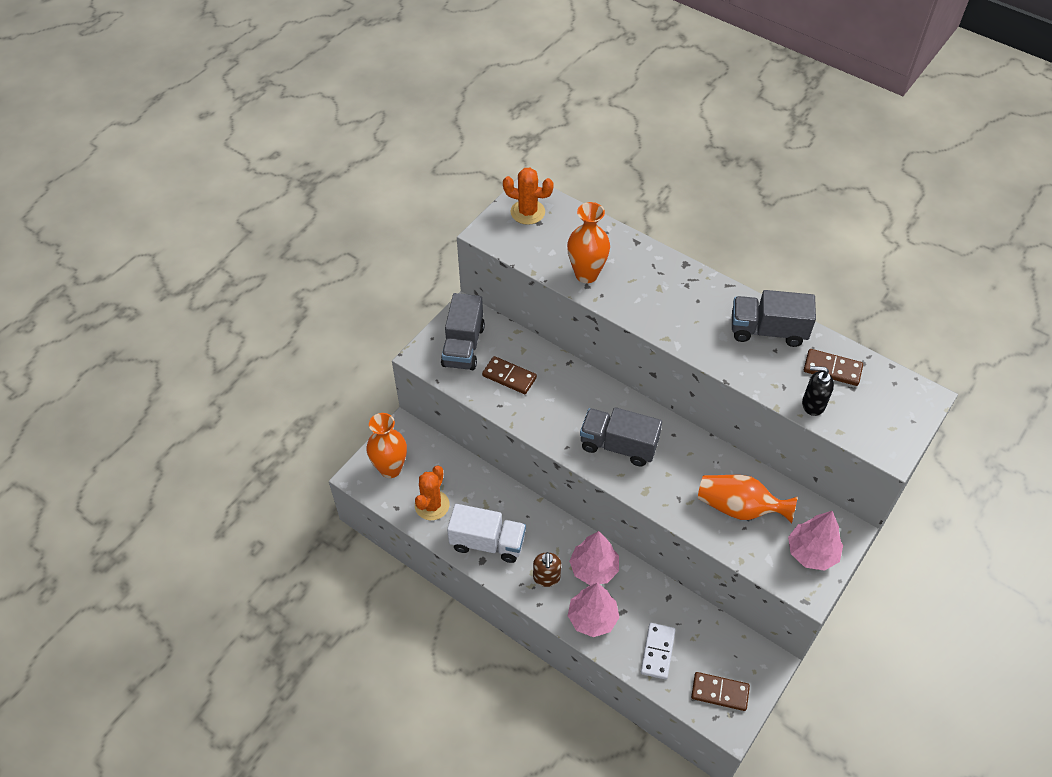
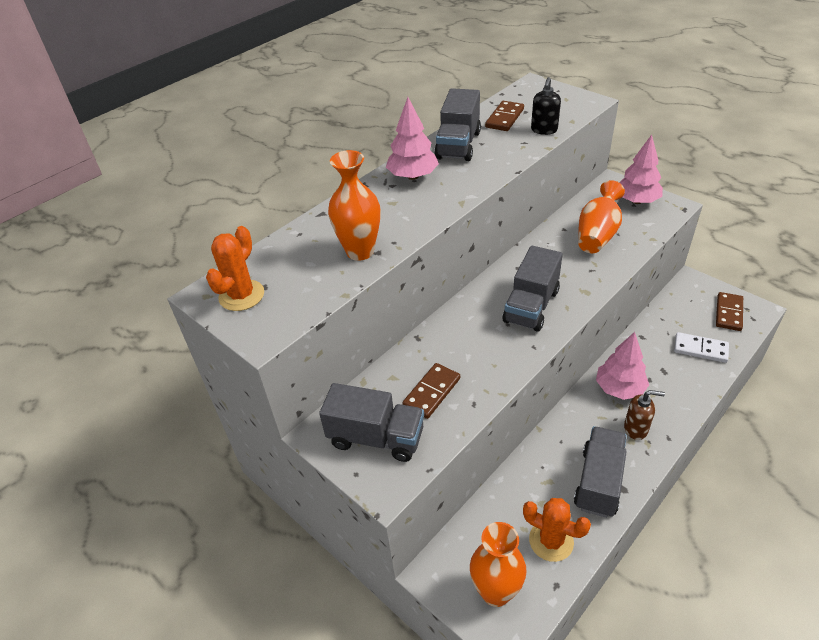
camera: 80 degrees left, 10 degrees down
(487, 542) = (598, 482): white truck -> grey truck
(592, 618) = (676, 394): pink tree -> pink tree (413, 176)

